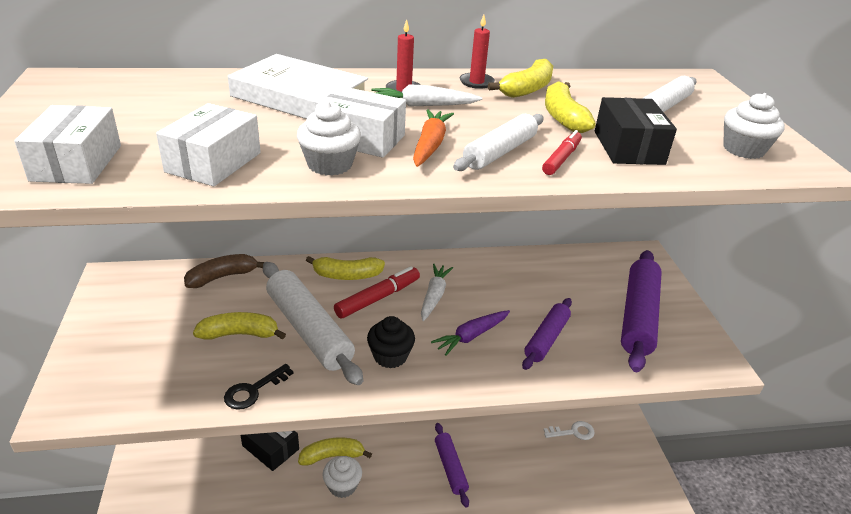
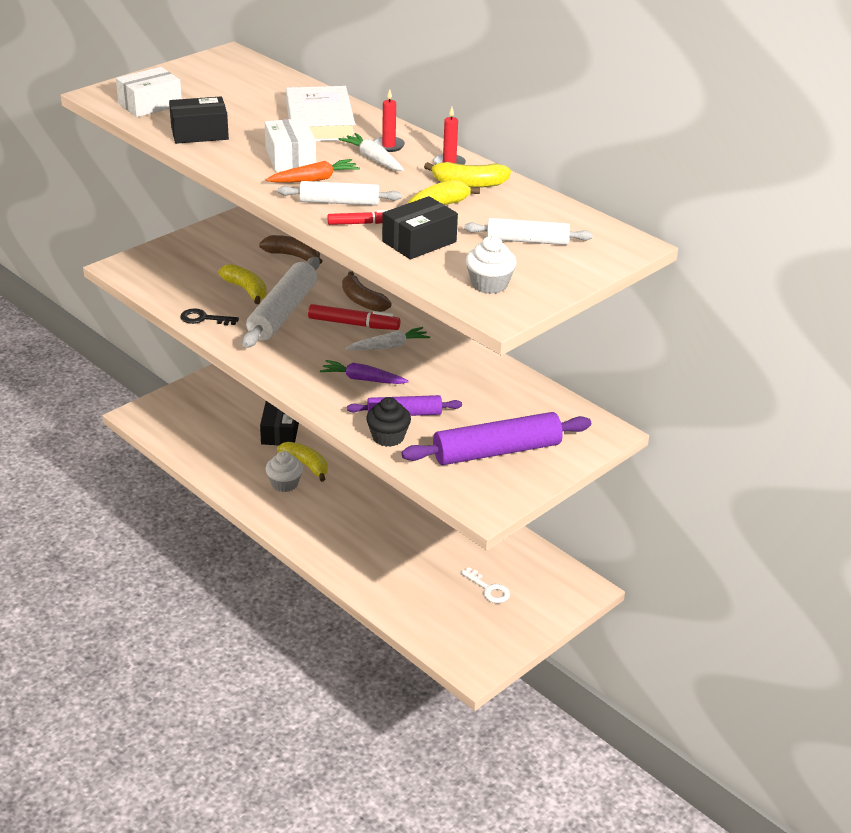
camera: 55 degrees right, 0 degrees up
(214, 162) = (199, 133): white box -> black box
(330, 164) = (243, 161): white cupcake -> none
(347, 275) = (362, 301): yellow banana -> brown banana
(390, 356) = (297, 354): black cupcake -> black cupcake (388, 437)
(450, 468) = (363, 531): purple rolling pin -> none

